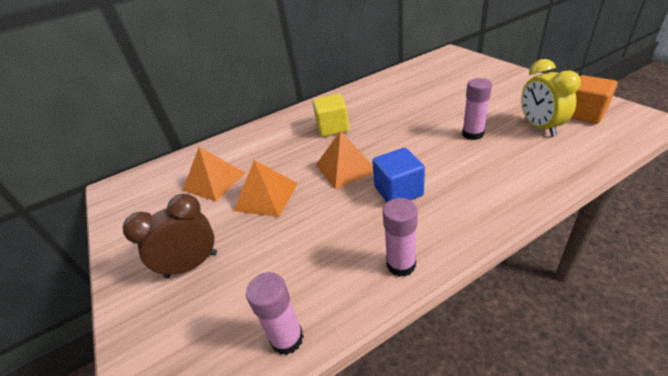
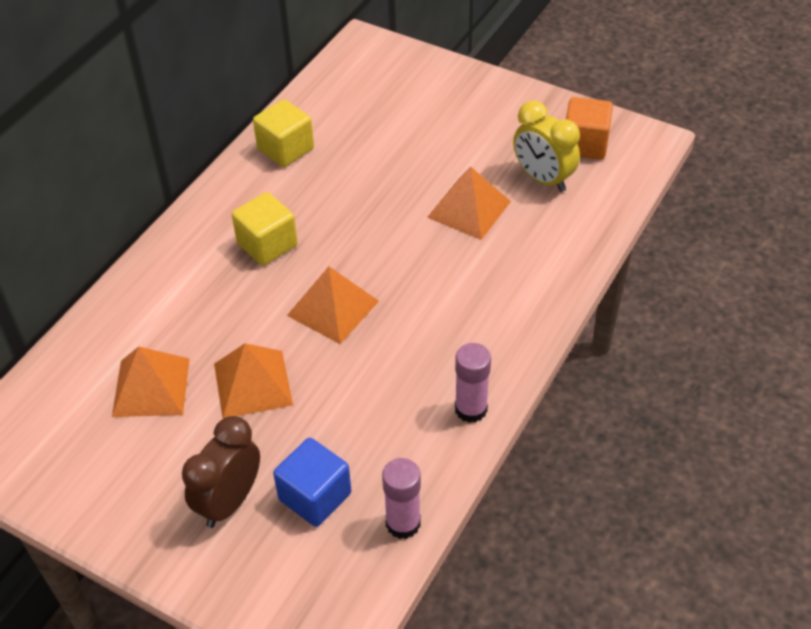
camera: 35 degrees left, 10 degrees up
(375, 89) = (285, 149): none -> yellow cube
(398, 191) = (420, 322): blue cube -> blue cube (315, 496)
(472, 134) = (469, 209): pink glue stick -> orange pyramid

